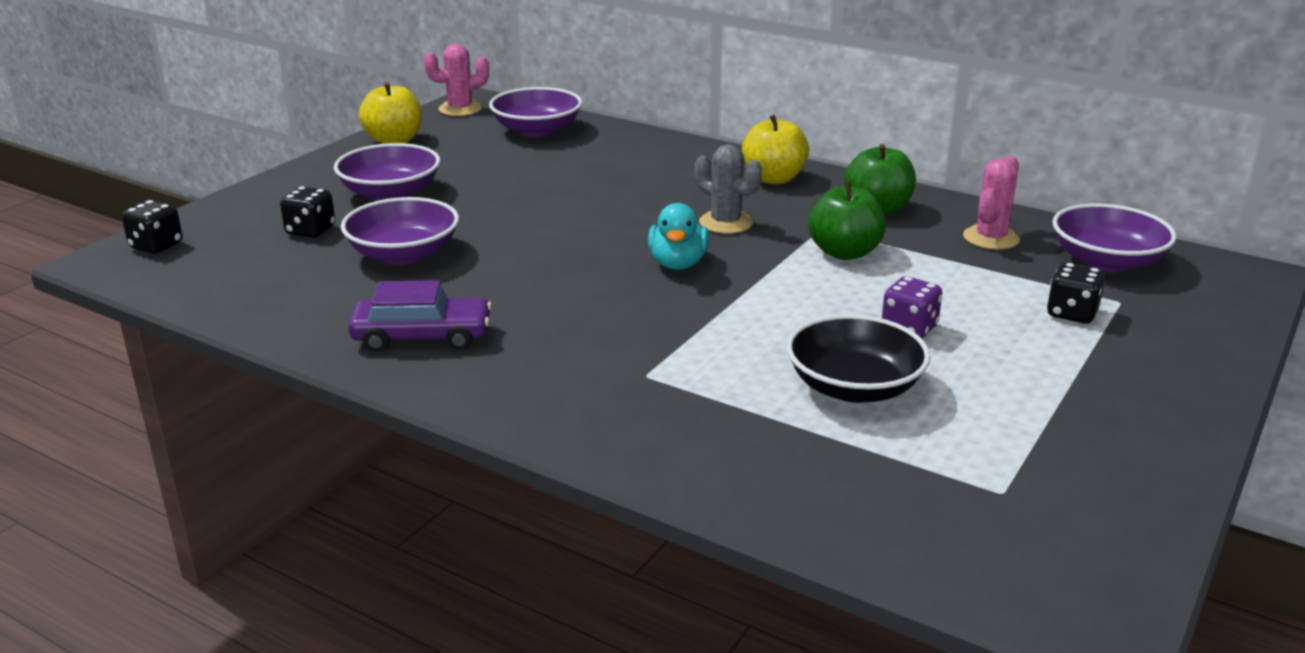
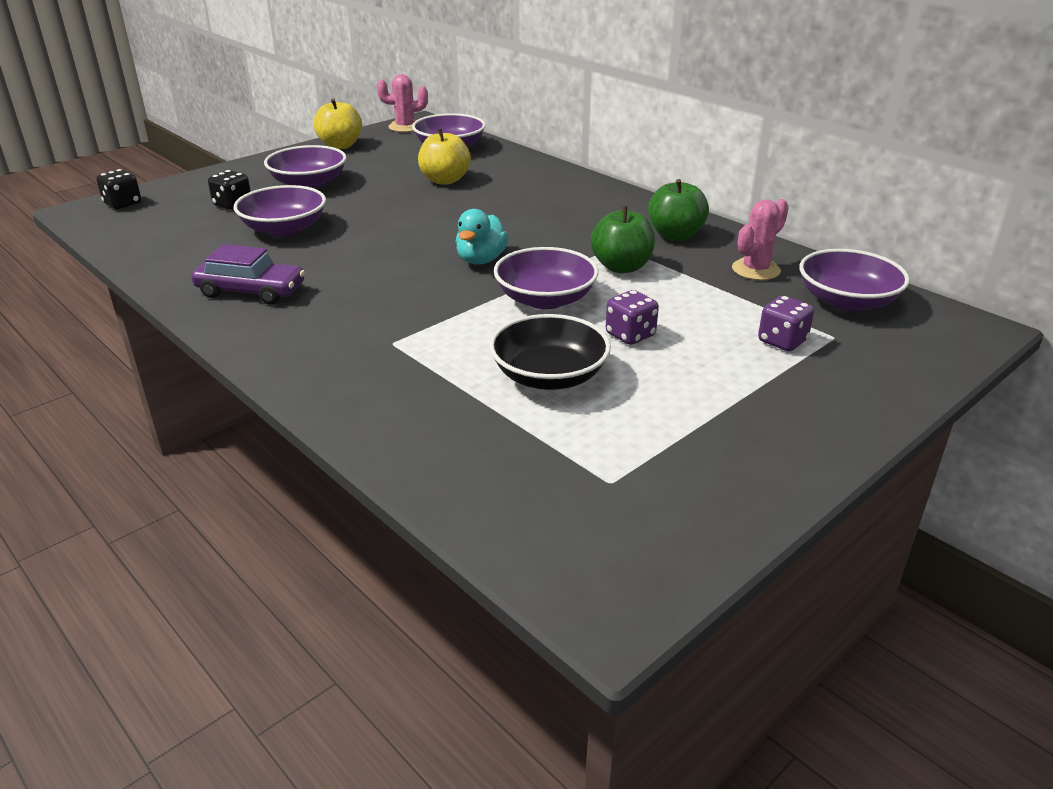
camera: 15 degrees right, 5 degrees up
(726, 223) = (542, 233): grey cactus -> none
(774, 179) = (607, 202): yellow apple -> yellow apple (445, 180)
(786, 300) = (545, 299): none -> purple bowl
(1071, 314) = (782, 341): black dice -> purple dice

